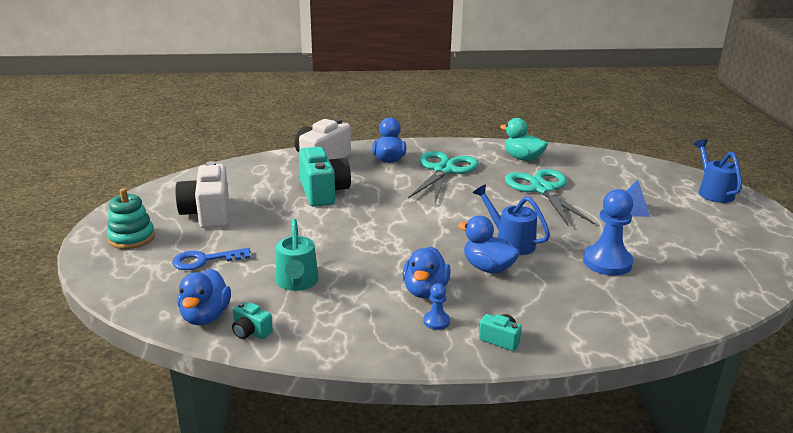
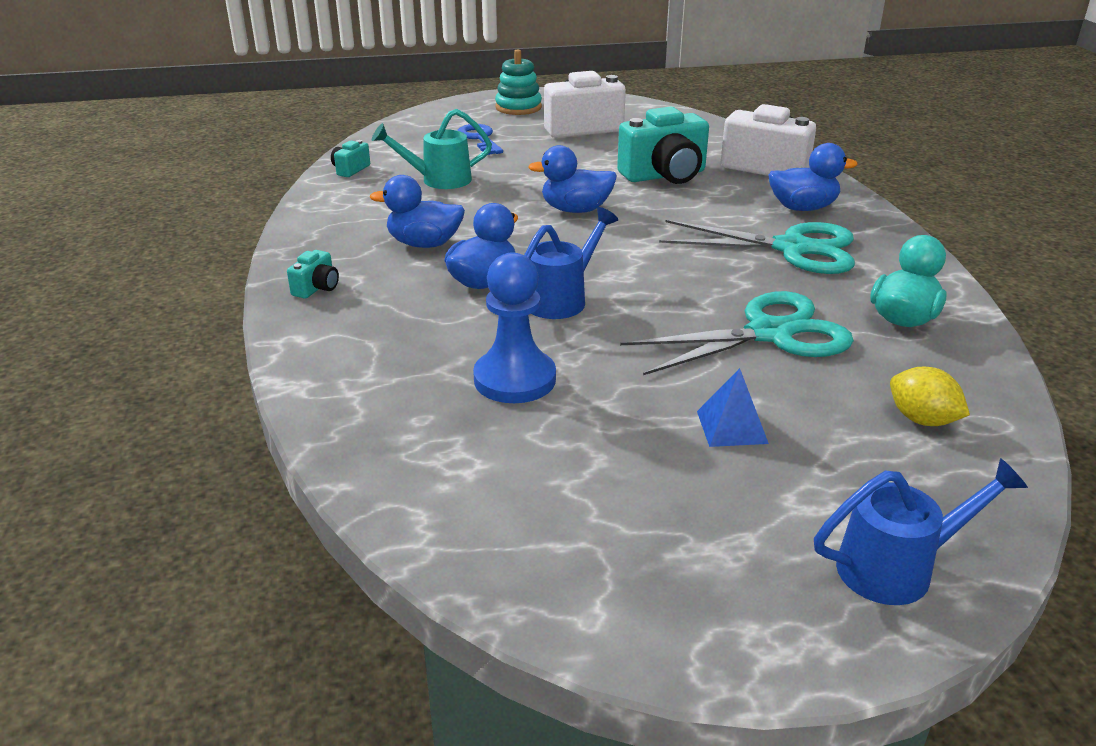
camera: 85 degrees right, 5 degrees up
(205, 316) = (378, 151): blue duck -> blue duck (575, 210)
(436, 321) = (359, 251): blue pawn -> none
(611, 170) = (922, 420): none -> yellow lemon

